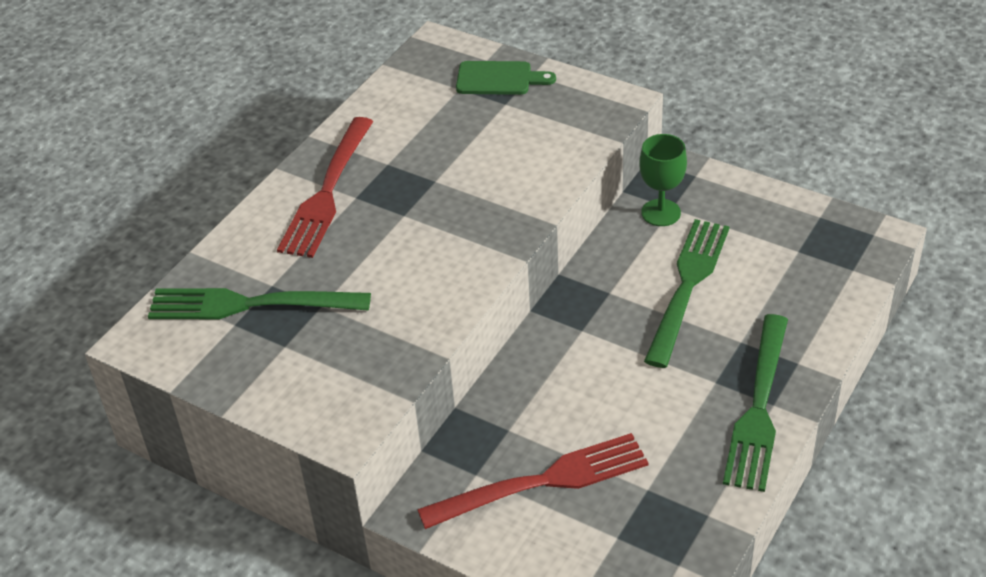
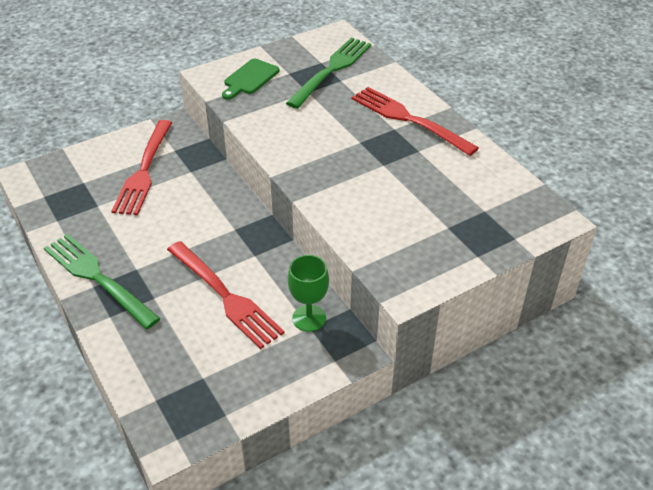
camera: 115 degrees right, 0 degrees up
(498, 79) = (483, 235): green cutting board -> green cutting board (249, 78)
(687, 286) = (225, 296): green fork -> red fork

